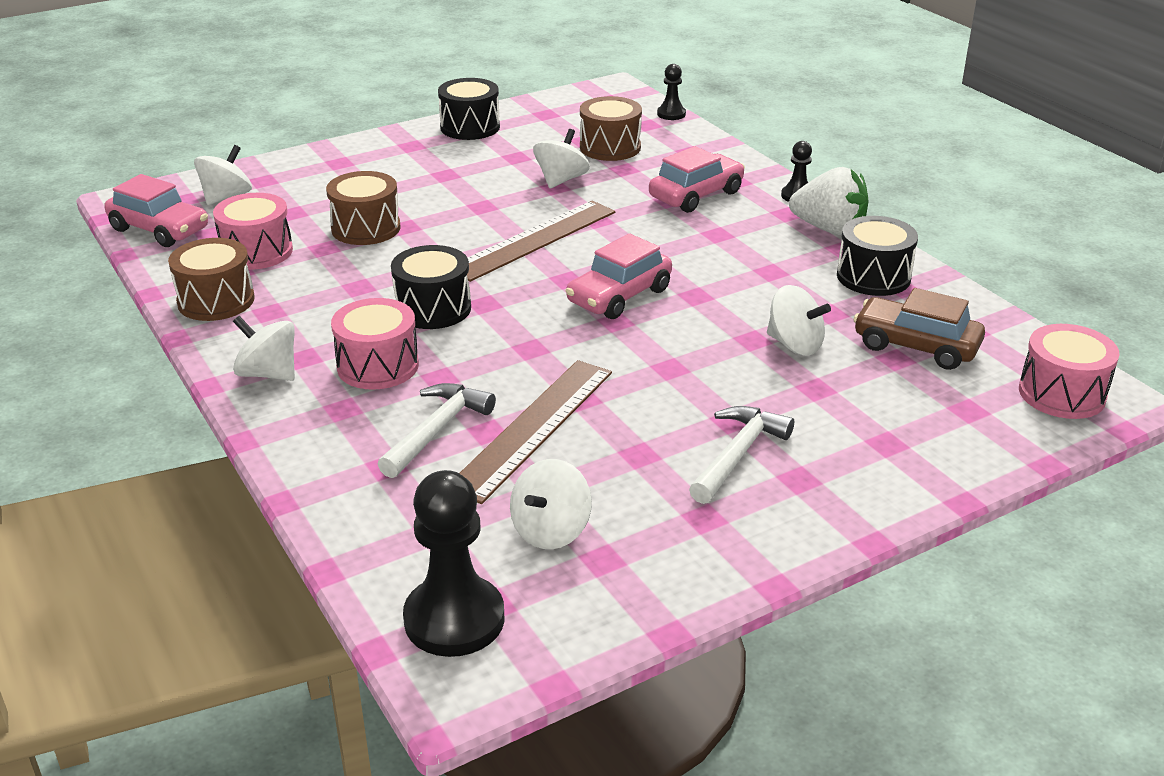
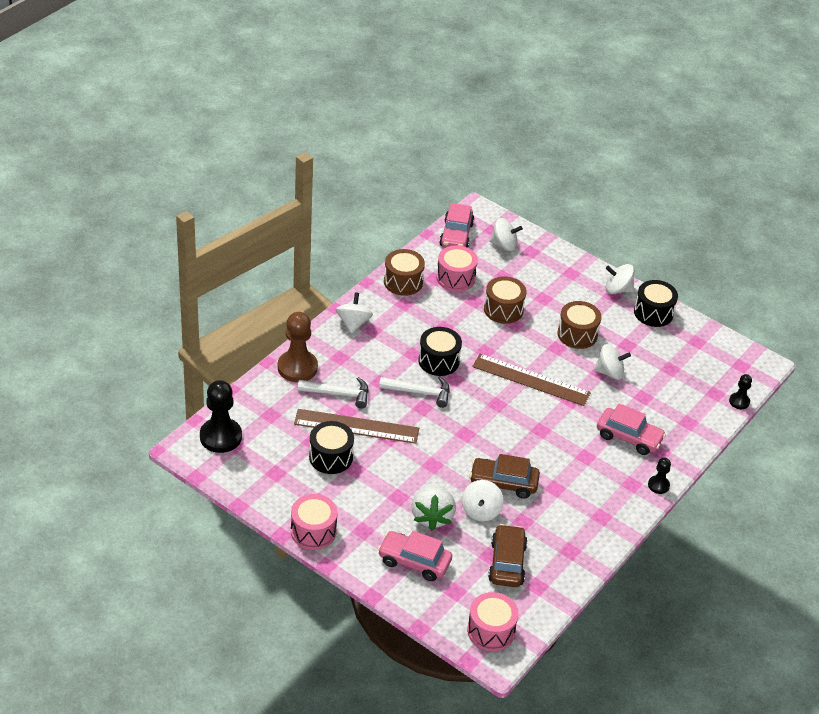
camera: 65 degrees right, 10 degrees up
(330, 465) = (297, 367): none -> brown pawn
(378, 366) = (378, 357): pink drum -> pink drum (313, 531)
(551, 531) = (286, 452): white spinning top -> white spinning top (617, 289)
(610, 147) = (668, 383): brown drum -> brown drum (577, 334)
(619, 296) = (491, 429): pink car -> pink car (414, 561)
(737, 454) = (371, 504): white hammer -> white hammer (420, 392)
(742, 311) = (503, 483): none -> brown car
(829, 229) = (623, 507): white strawberry -> white strawberry (432, 516)
(873, 277) = (575, 535): black drum -> black drum (331, 457)

